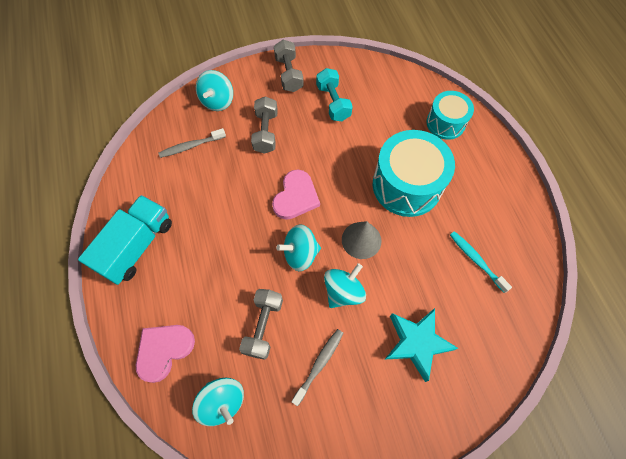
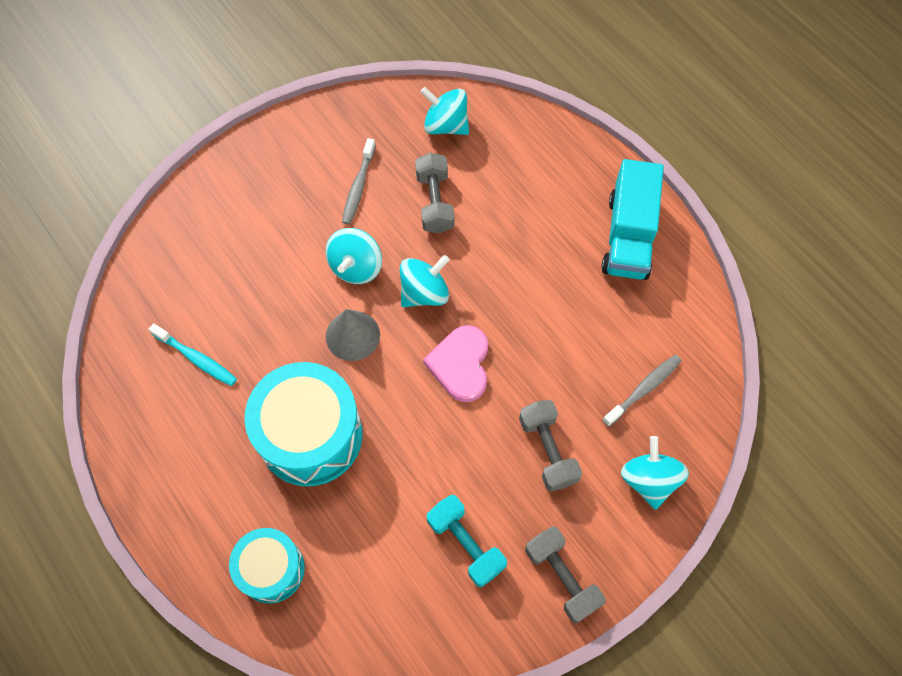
camera: 160 degrees right, 0 degrees up
(164, 350) = (530, 147): pink heart -> none
(416, 343) = (255, 240): turquoise star -> none

